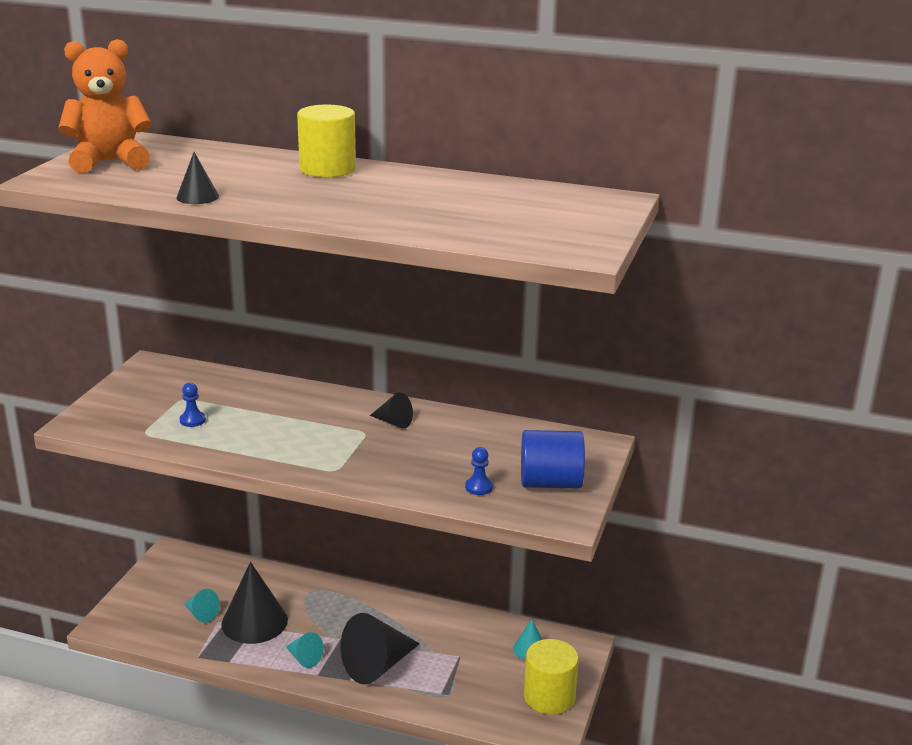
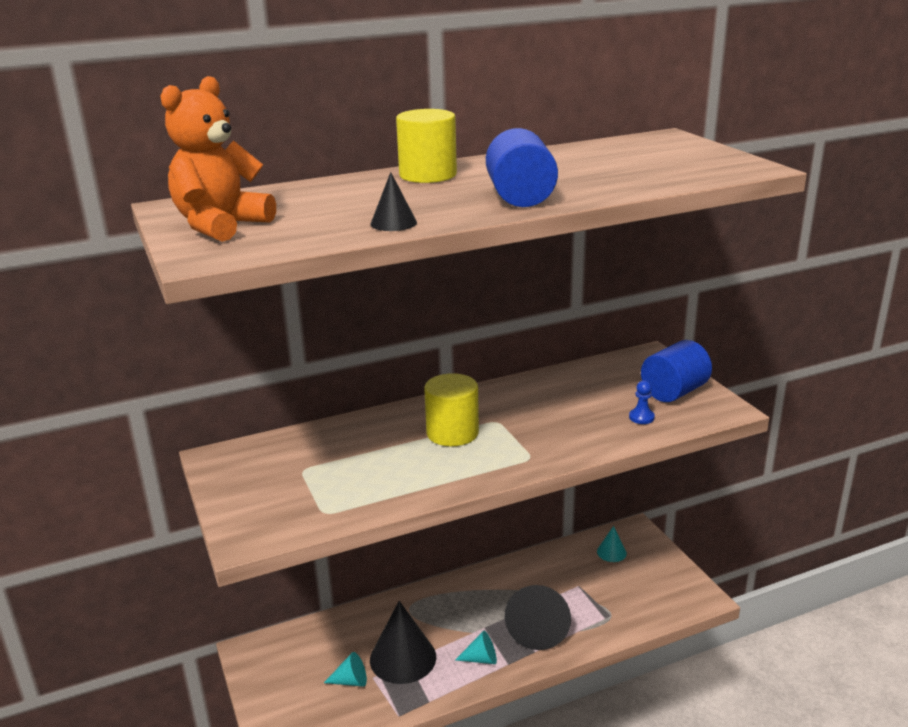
camera: 40 degrees left, 0 degrees up
(192, 420) = (347, 481): blue pawn -> none
(327, 209) = (520, 197): none -> blue cylinder
(394, 422) = (502, 404): black cone -> none
(549, 697) = (667, 575): yellow cylinder -> yellow cylinder (452, 433)

